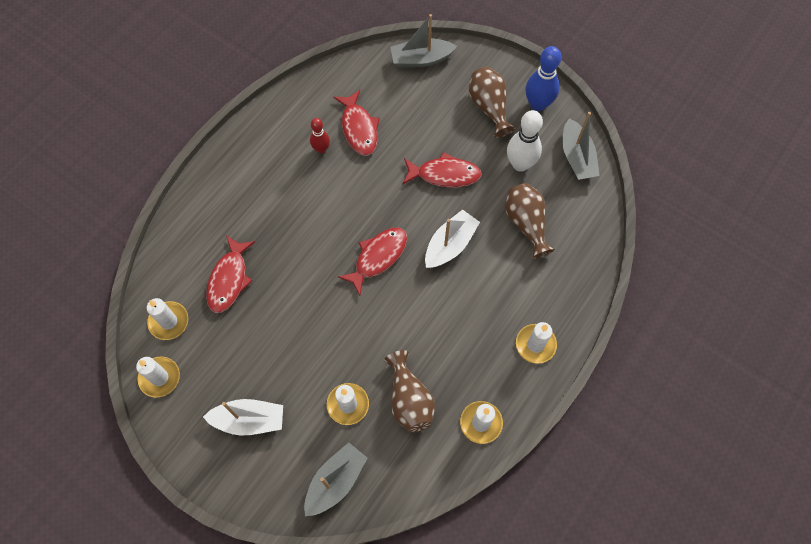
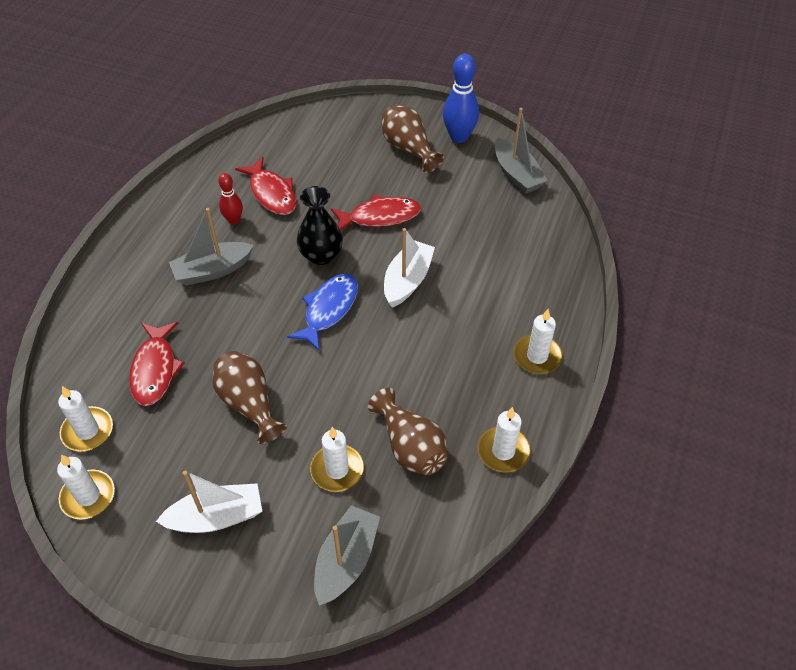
camera: 15 degrees left, 15 degrees down
(378, 257) = (329, 310): red fish -> blue fish
(385, 202) = (321, 255): none -> black vase
(421, 59) = (322, 121): grey boat -> grey boat (212, 270)
(520, 164) = (459, 192): white bowling pin -> none
(526, 224) = (485, 244): brown vase -> brown vase (249, 404)

